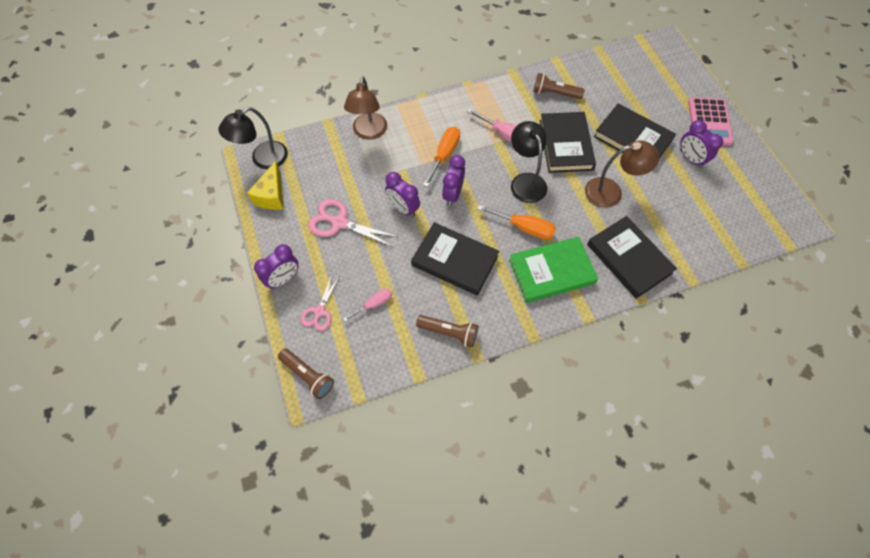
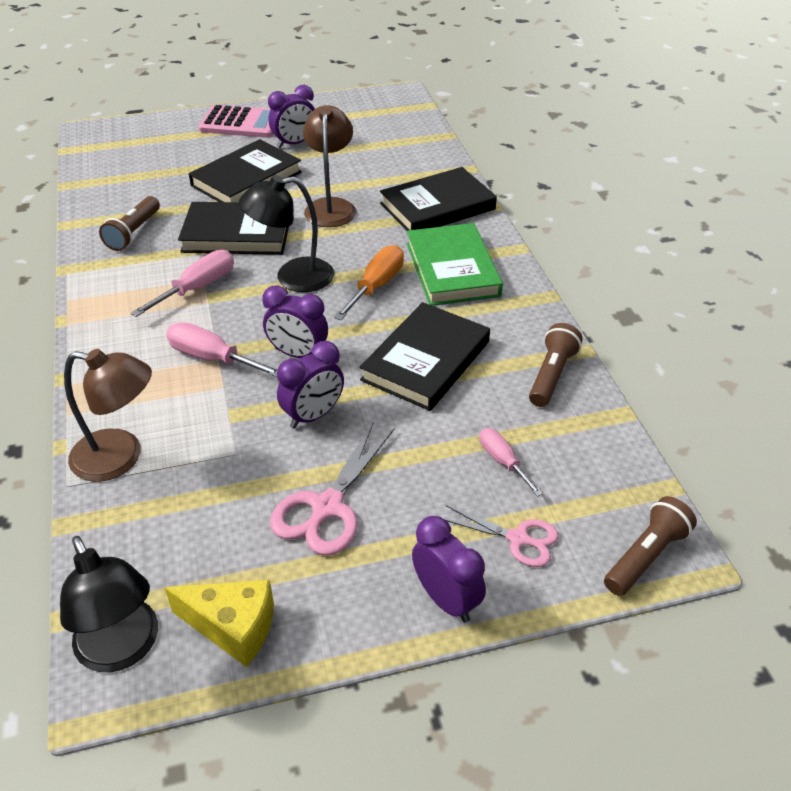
camera: 85 degrees left, 20 degrees down
(444, 155) = (212, 358): orange screwdriver -> pink screwdriver

